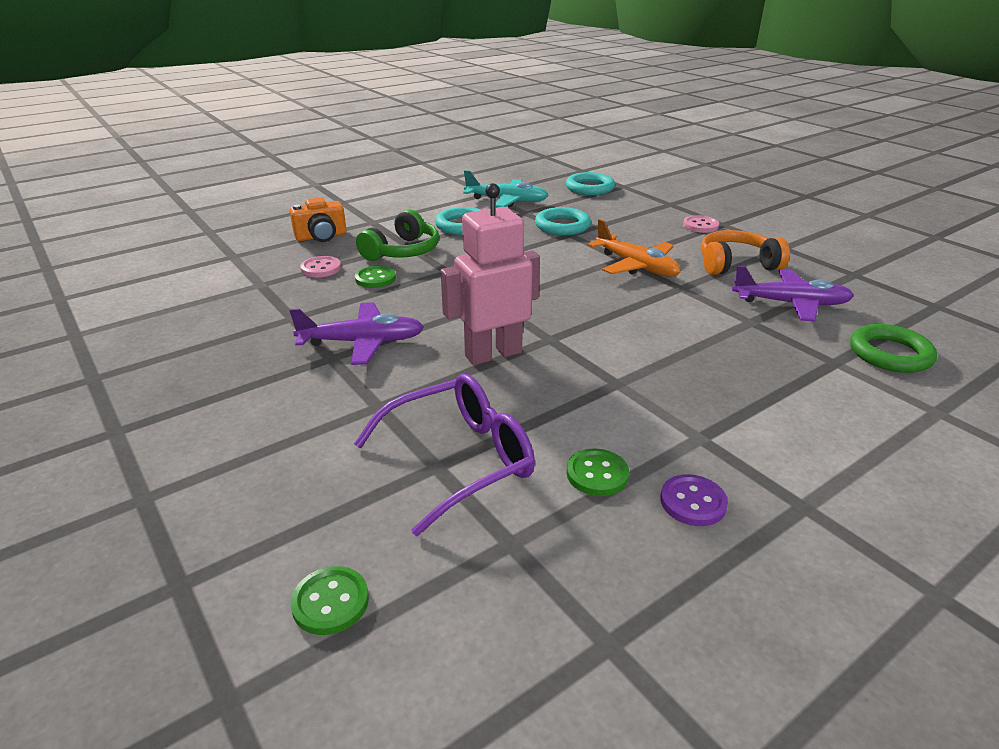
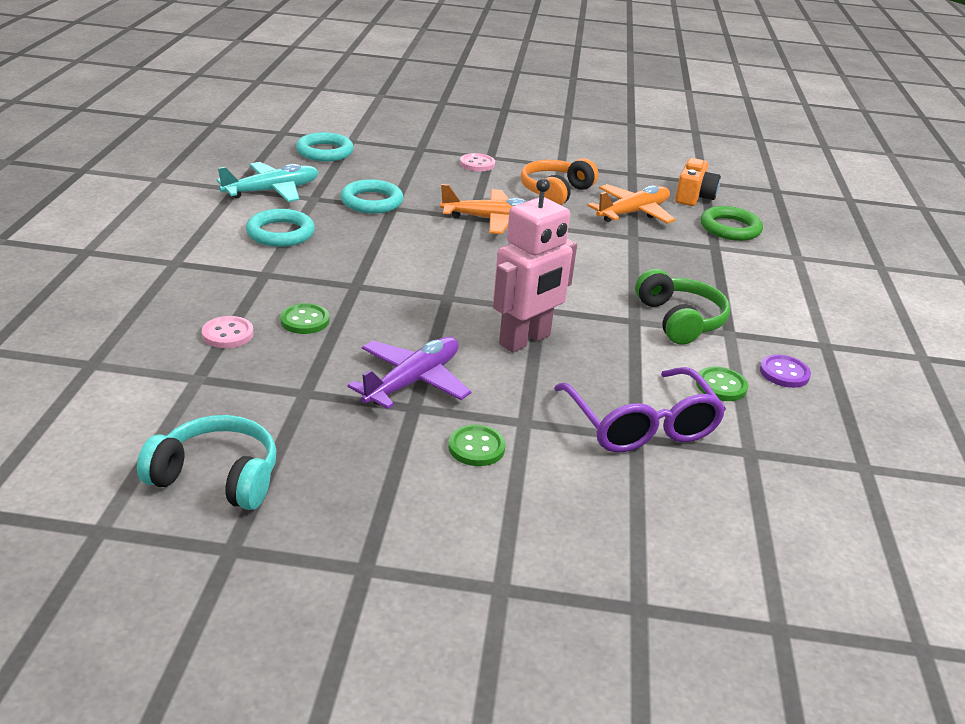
camera: 50 degrees left, 0 degrees up
(163, 338) = (217, 477): none -> turquoise headphones
(321, 237) = (152, 301): orange camera -> orange camera (693, 197)
(330, 602) = (730, 547): green button -> green button (476, 447)
(402, 251) = (275, 283): green headphones -> green headphones (680, 320)
(459, 460) = (641, 424): purple glasses -> purple glasses turned 150 degrees clockwise
(493, 354) = (525, 340): pink robot -> pink robot turned 150 degrees counterclockwise
(791, 304) = (633, 213): purple plane -> orange plane

